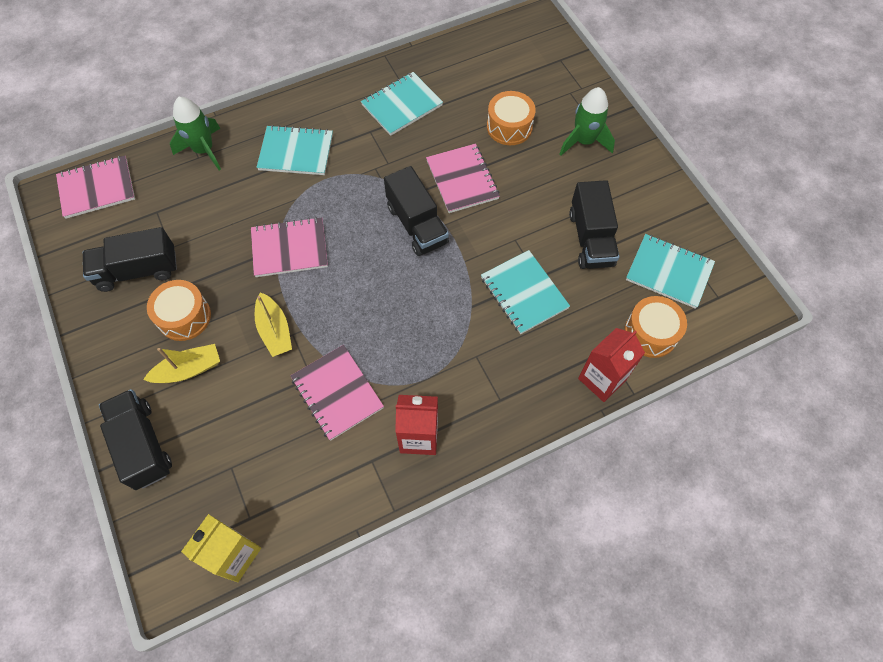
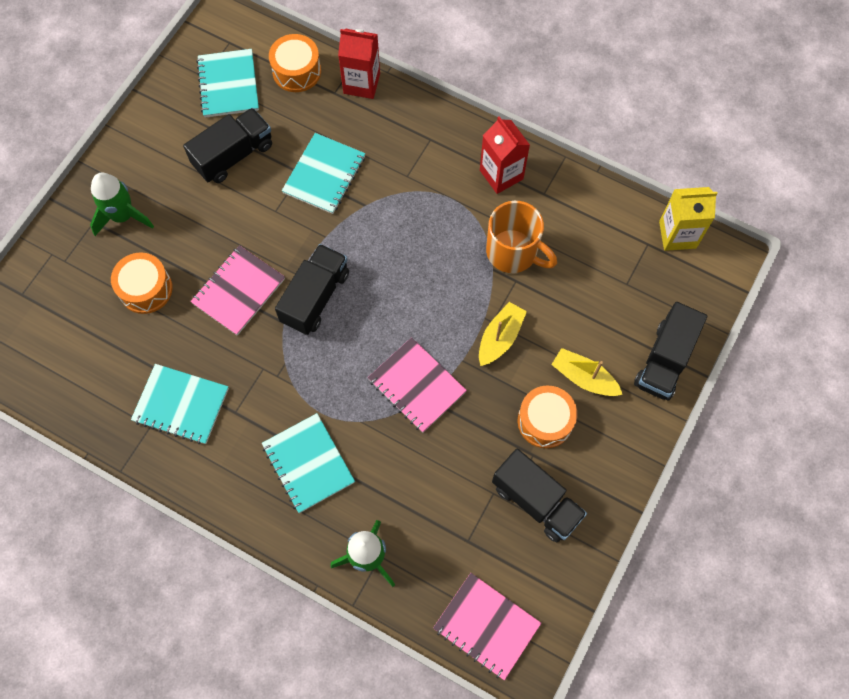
camera: 125 degrees left, 5 degrees up
(337, 393) = (513, 252): pink notebook -> orange mug

